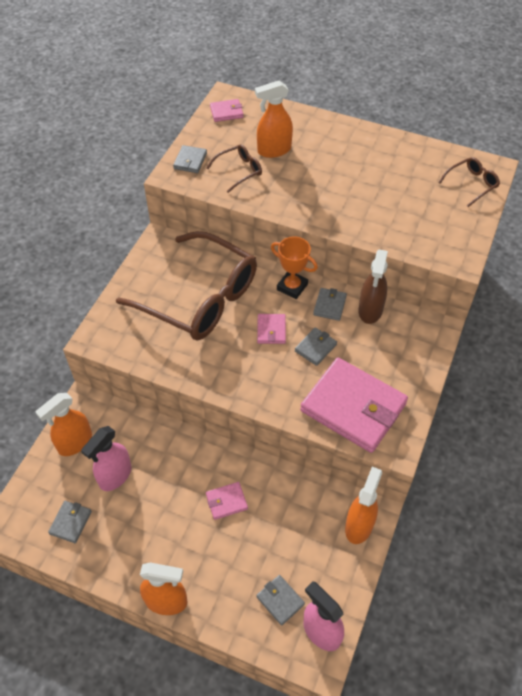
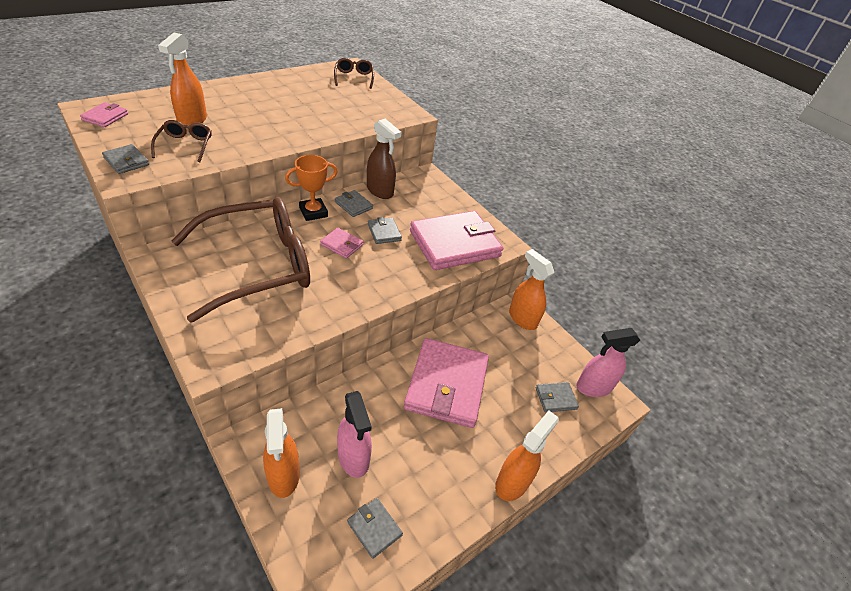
camera: 65 degrees left, 10 degrees down
(226, 501) = (446, 385): pink wallet -> pink wallet, size x2.34

